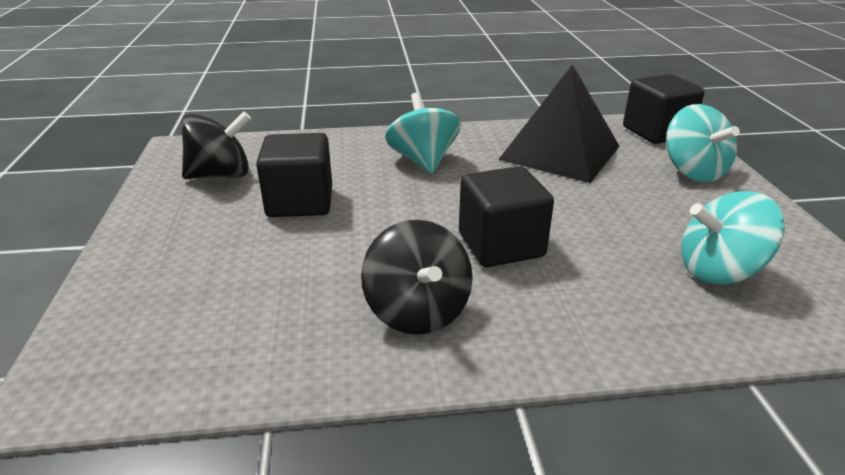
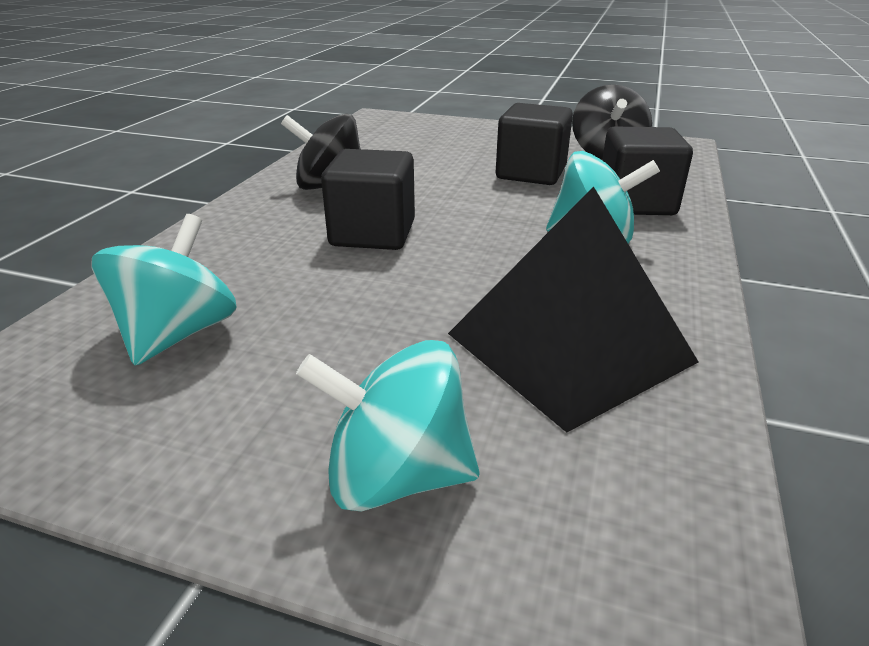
camera: 115 degrees right, 0 degrees up
(656, 132) = (623, 546): black cube -> black cube (636, 203)

